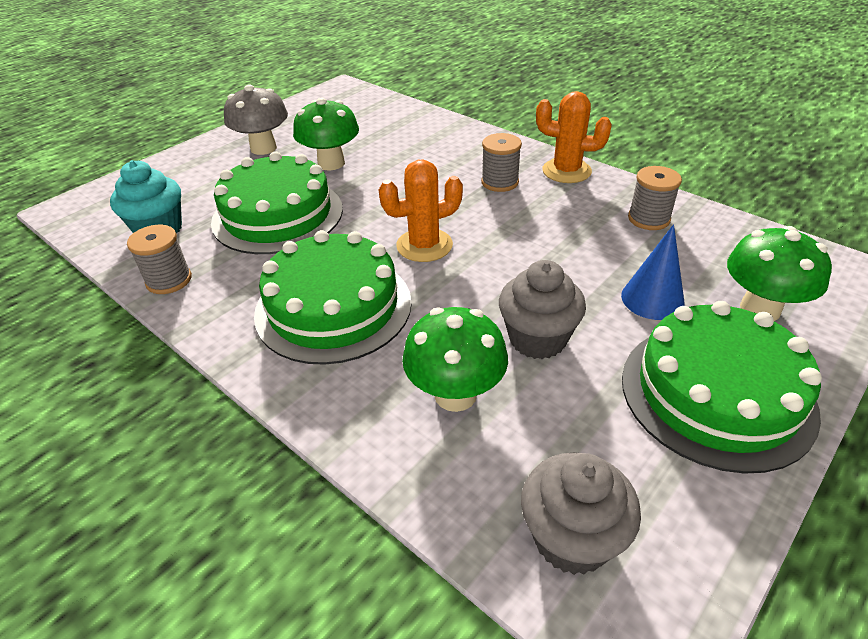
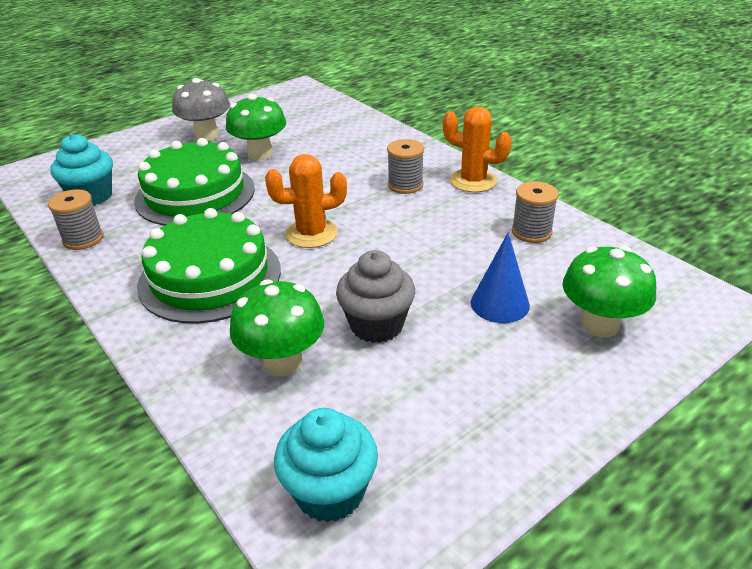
camera: 10 degrees right, 5 degrees down
(571, 538) = (330, 492): grey cupcake -> turquoise cupcake
(716, 393) = (520, 393): green cake -> none

